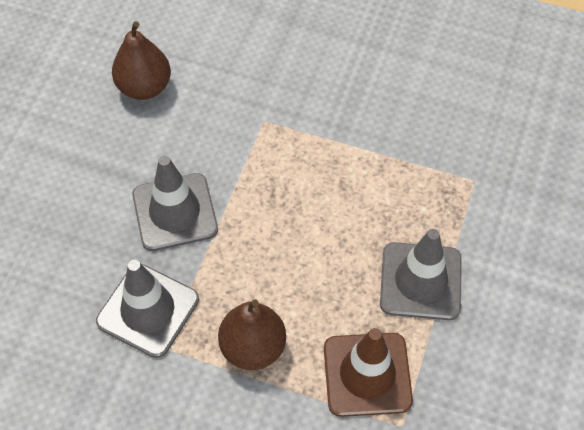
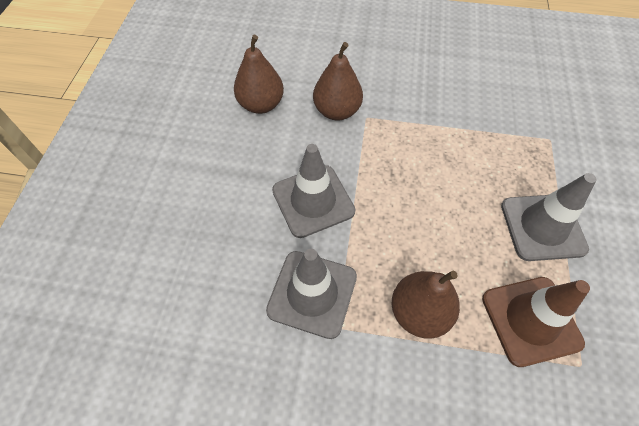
camera: 10 degrees left, 0 degrees up
(231, 108) = (337, 111): none -> brown pear

